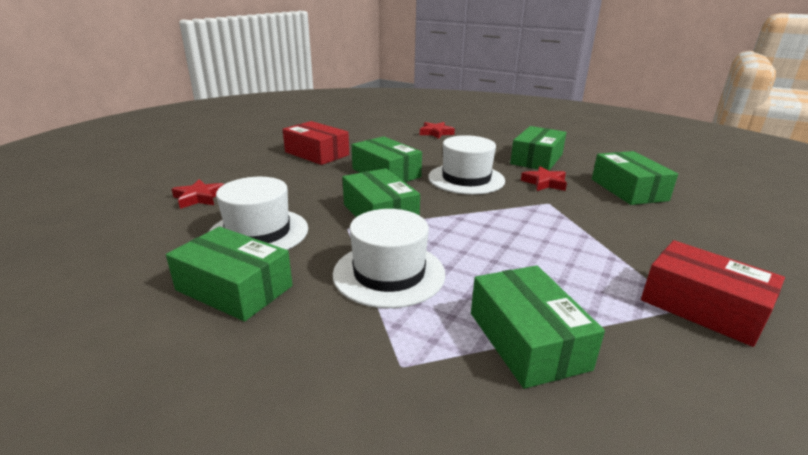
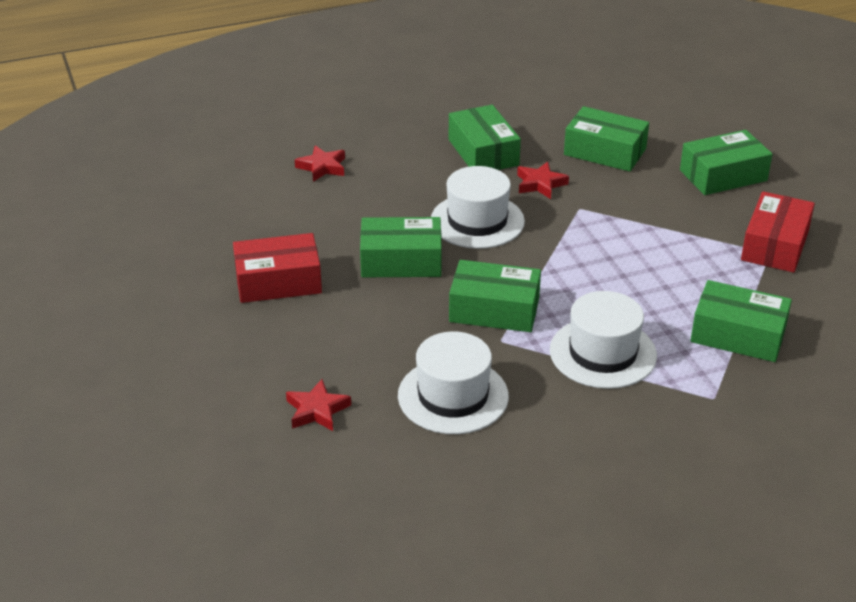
camera: 50 degrees left, 10 degrees up
(234, 288) = (543, 440): green box -> green box (723, 175)
(702, 307) = (775, 245): red box -> red box turned 60 degrees counterclockwise

